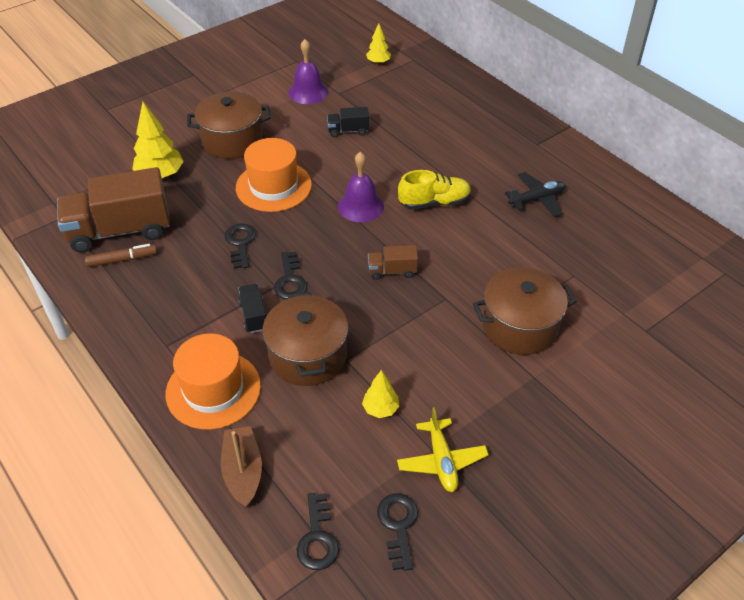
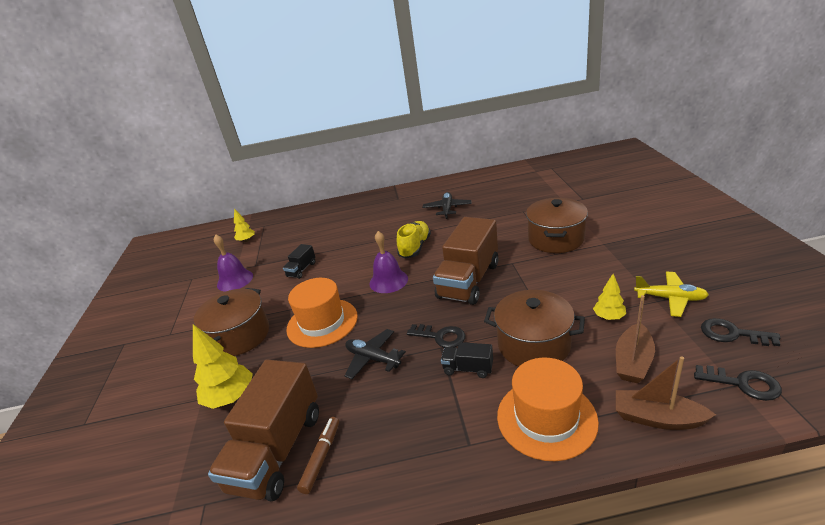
camera: 55 degrees left, 15 degrees down
(240, 243) = (373, 358): black key -> black plane
(315, 441) = (633, 361): none -> brown boat
(392, 271) = (468, 280): brown truck -> brown truck, size x2.22

